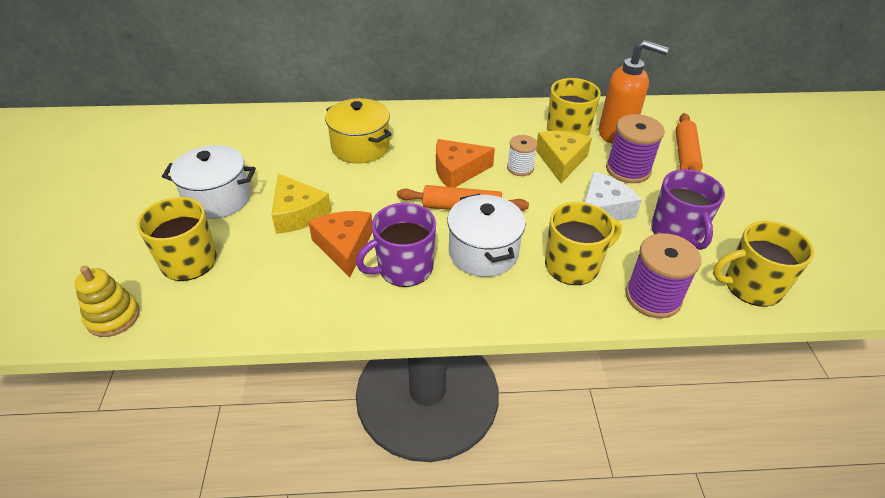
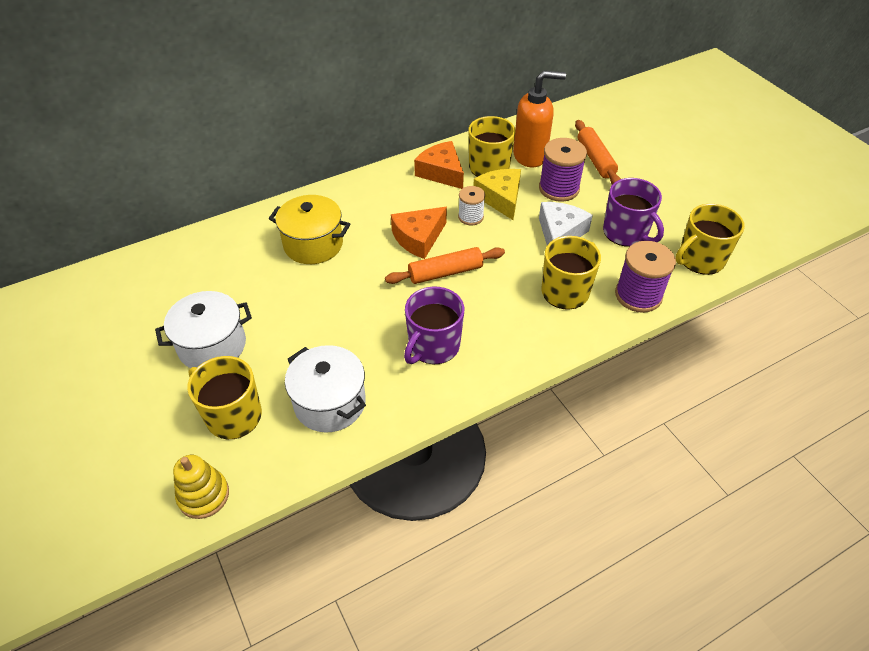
camera: 25 degrees left, 5 degrees up
(297, 213) = (302, 331): yellow cheese -> none
(344, 246) = (368, 346): orange cheese -> orange cheese (441, 172)
(483, 252) = (489, 307): white pot -> white pot (330, 403)

